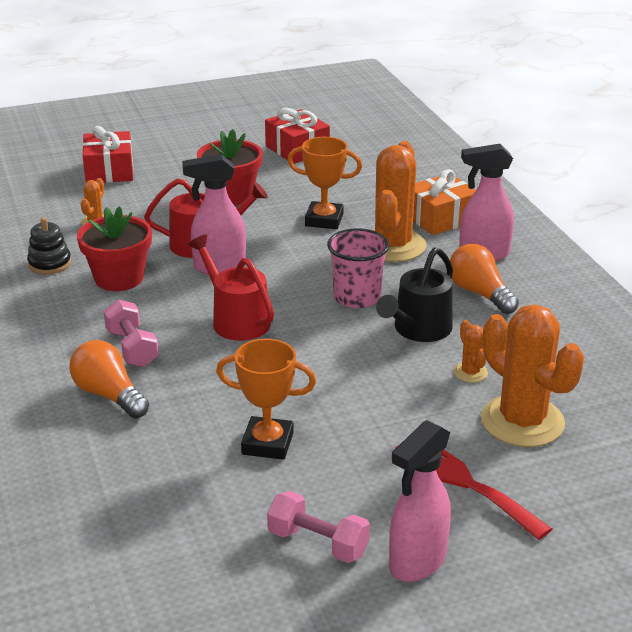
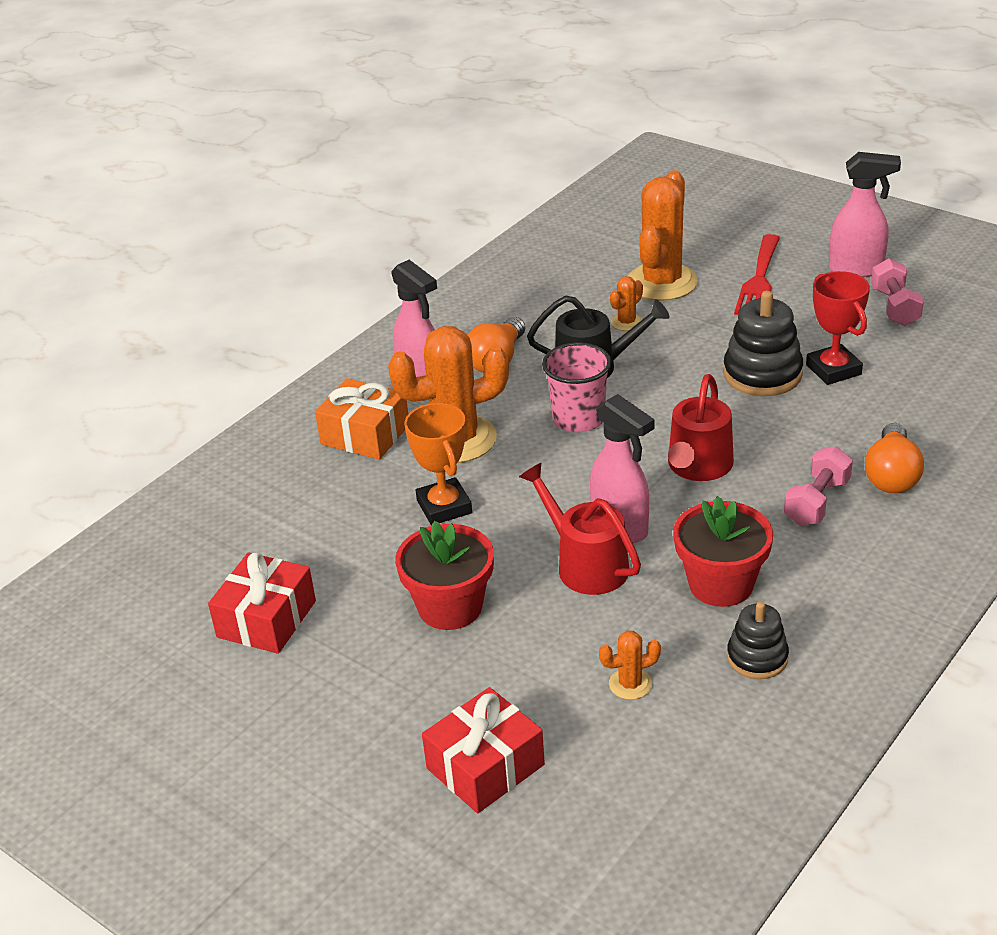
camera: 120 degrees left, 5 degrees up
(267, 443) = (833, 370): orange trophy -> red trophy
(309, 403) = (762, 374): none -> black stacking toy

